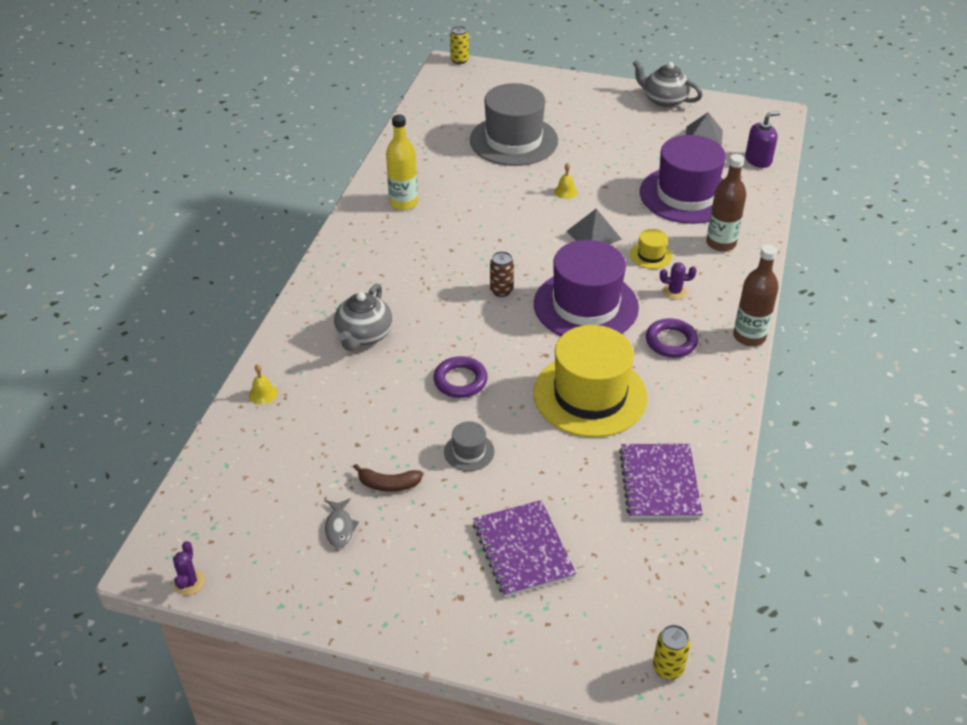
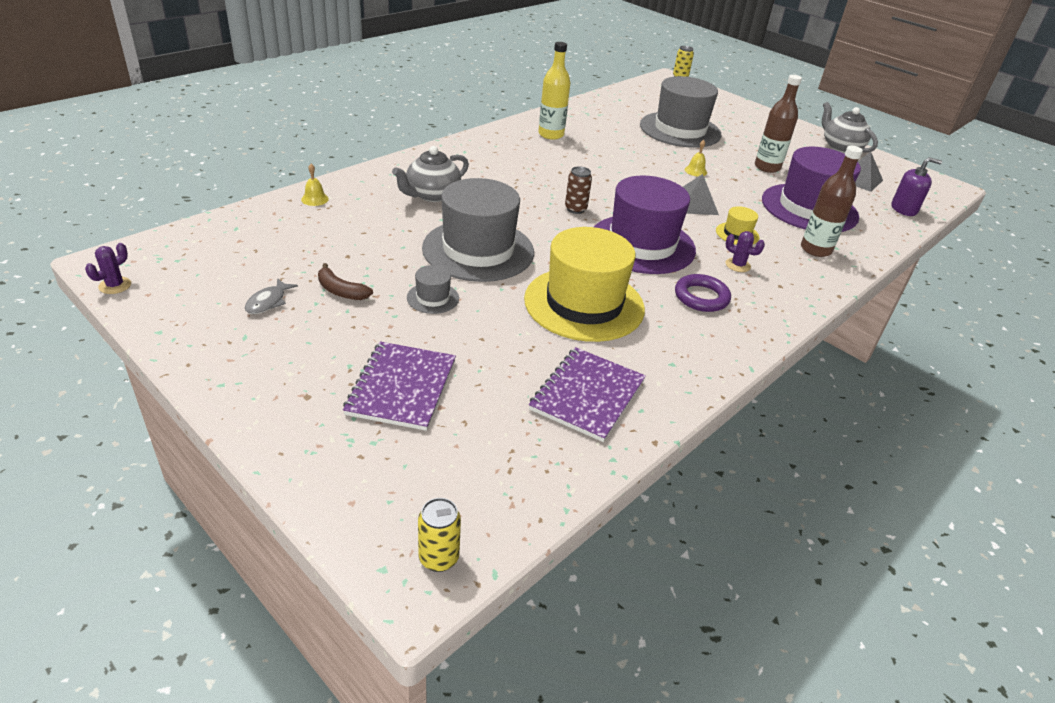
camera: 25 degrees right, 5 degrees down
(460, 380) = (478, 250): purple ring -> grey hat
(749, 336) = (787, 323): brown bottle -> brown bottle (767, 167)

